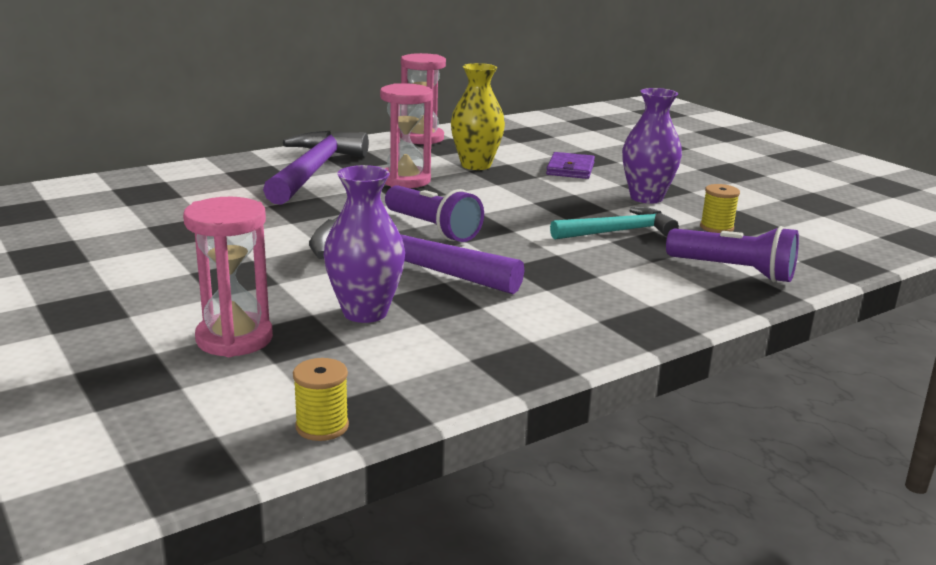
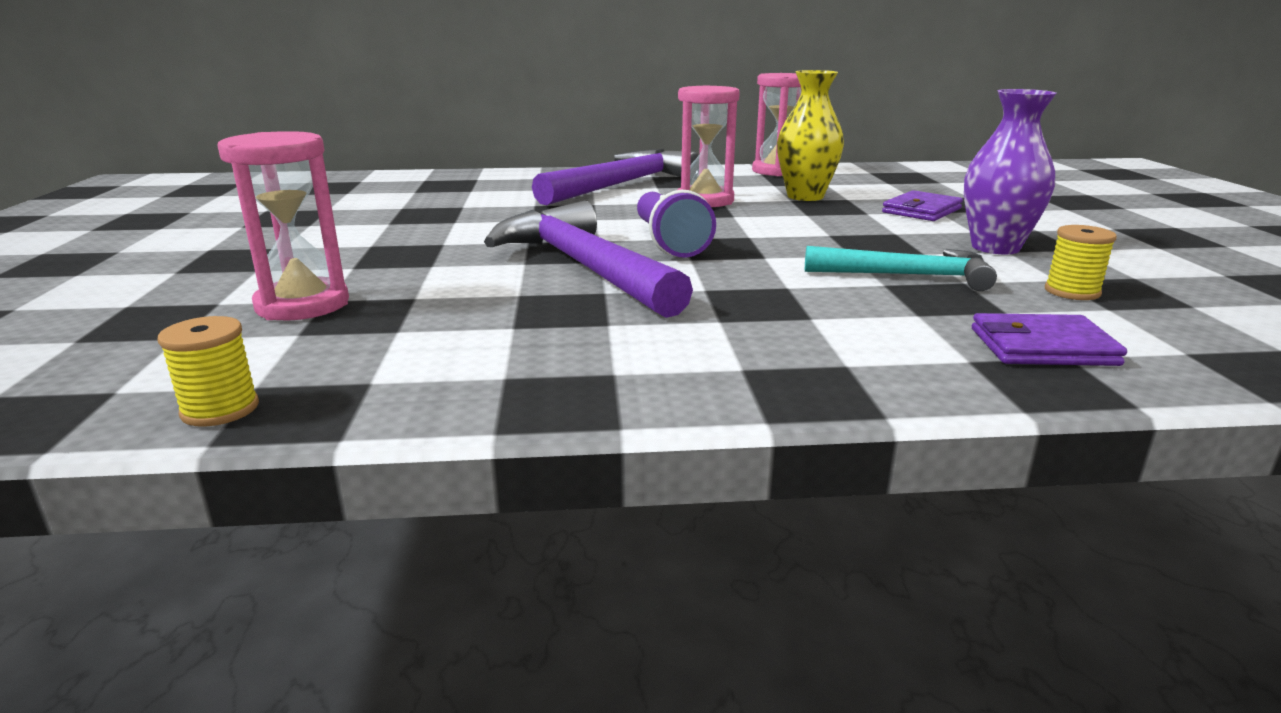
camera: 30 degrees right, 0 degrees up
(365, 312) = (468, 305): purple vase -> none
(734, 271) = (1042, 347): purple flashlight -> purple wallet

